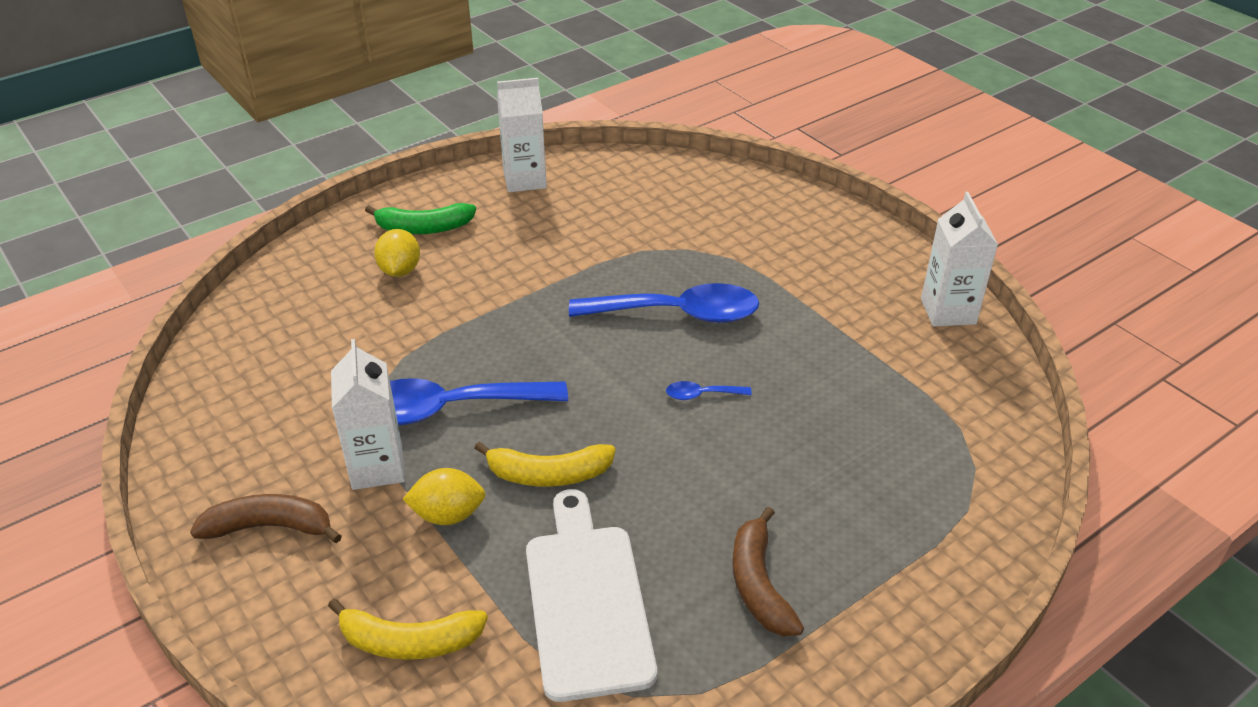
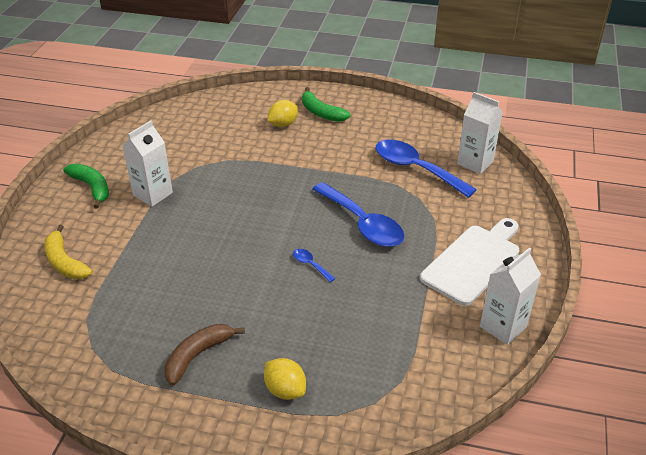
camera: 50 degrees right, 0 degrees up
(270, 527) = (92, 188): brown banana -> green banana
(448, 515) = (145, 230): yellow lemon -> yellow lemon (285, 390)
(449, 409) = (209, 192): blue spoon -> blue spoon (416, 169)
(524, 180) = (399, 118): white carton -> white carton (475, 163)
(548, 474) = (200, 245): yellow banana -> none
(587, 601) = (133, 301): white cutting board -> white cutting board (473, 261)

